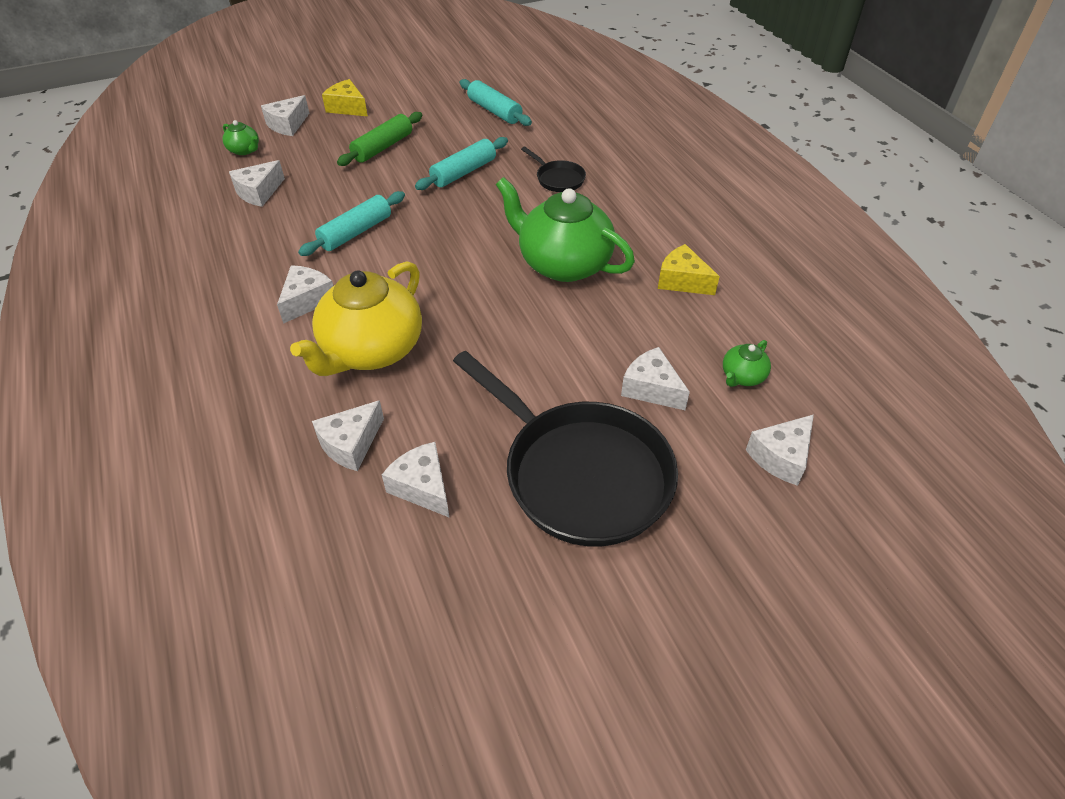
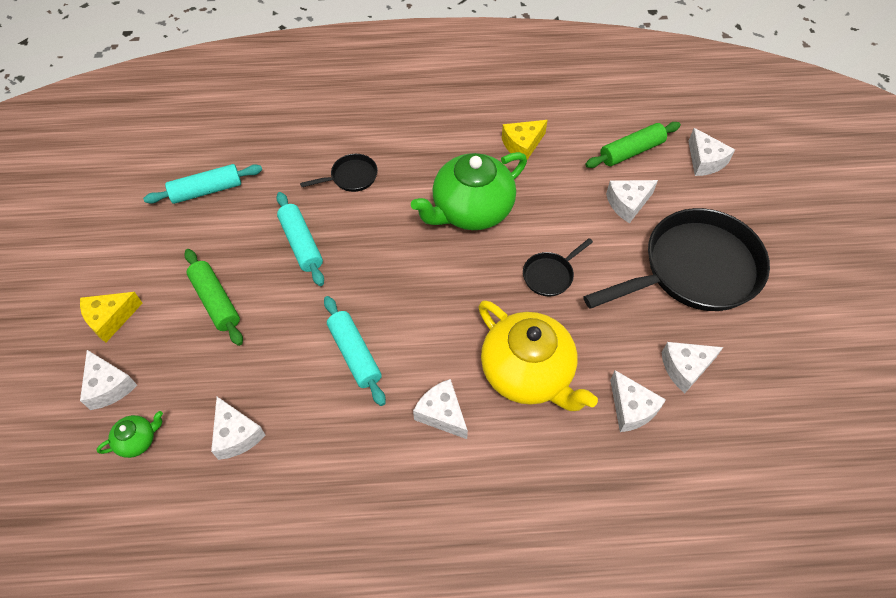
camera: 70 degrees left, 10 degrees up
(506, 341) = (550, 275): none -> black pan
(742, 377) = (631, 151): green teapot -> green rolling pin

